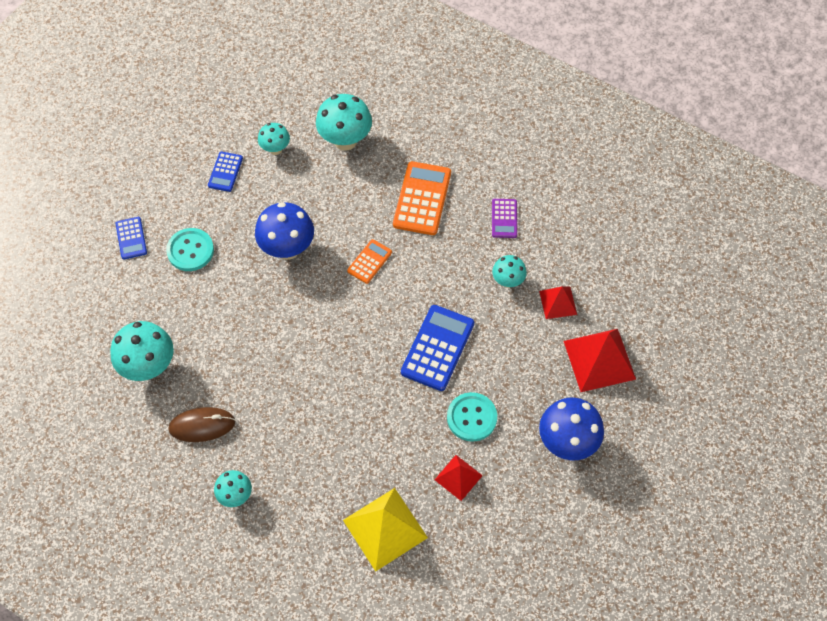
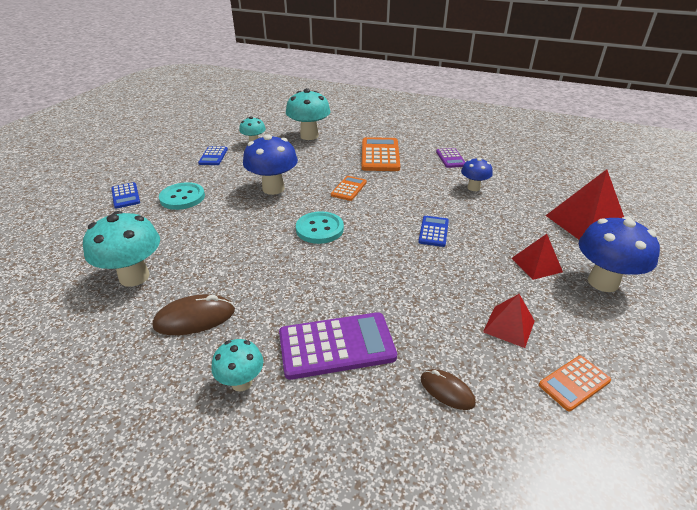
camera: 10 degrees left, 25 degrees down
(312, 473) = (336, 345): none -> purple calculator
(385, 529) = (447, 391): yellow pyramid -> brown mouse
(437, 348) = (433, 231): blue calculator -> blue calculator, size x0.56
(471, 417) = (494, 275): turquoise button -> turquoise button (319, 229)
(483, 538) = (574, 383): none -> orange calculator
(508, 281) = (473, 188): turquoise mushroom -> blue mushroom
(558, 302) = (524, 195): red pyramid -> red pyramid (536, 265)

